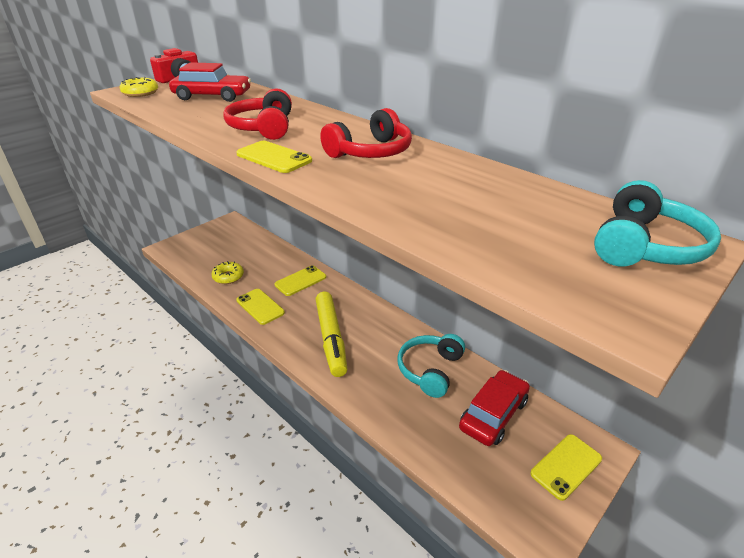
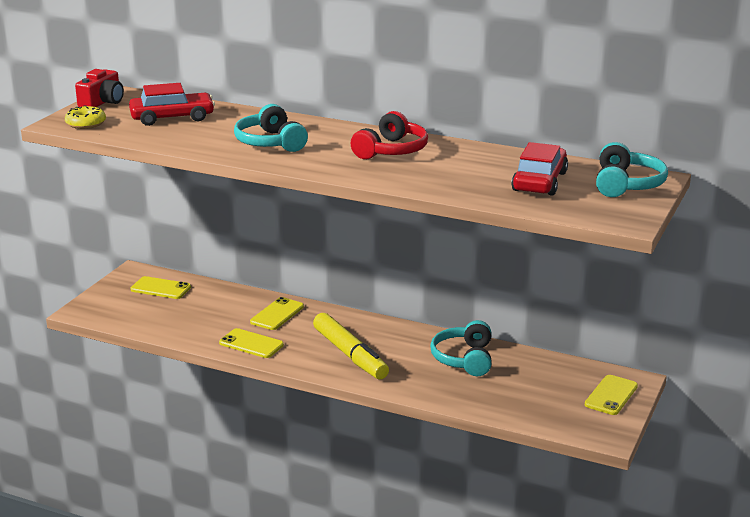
camera: 20 degrees left, 10 degrees down
(228, 277) = (188, 325): yellow donut -> none
(263, 128) = (270, 142): red headphones -> turquoise headphones
(274, 157) = (314, 166): yellow phone -> yellow phone (160, 288)
(493, 414) = (537, 377): red car -> red car (539, 181)

